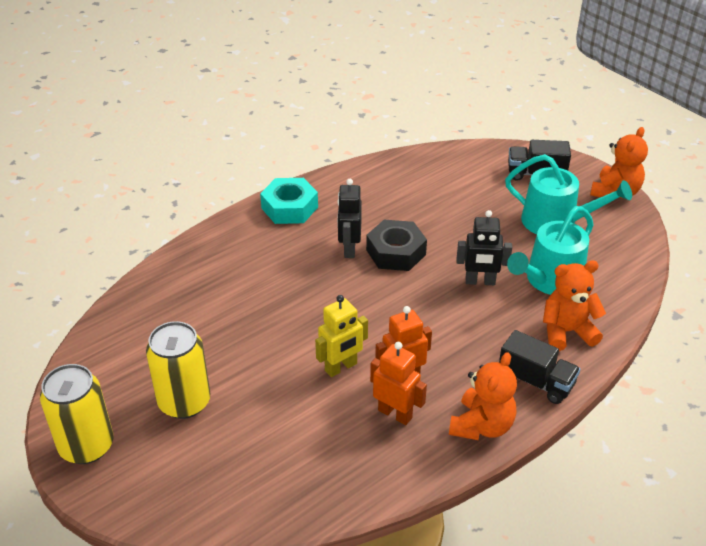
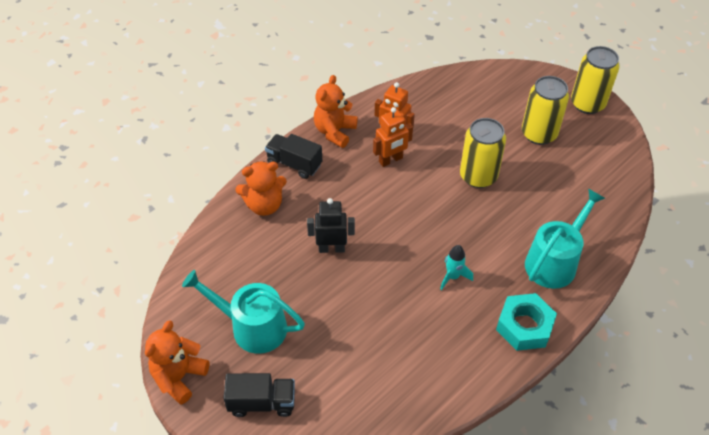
camera: 175 degrees right, 10 degrees up
(290, 349) = (478, 176): none -> yellow can
(341, 367) = (436, 165): yellow robot -> none
(349, 249) = (453, 277): black robot -> turquoise rocket
(396, 252) = (409, 276): black nut -> none
(550, 280) = (270, 254): turquoise watering can -> turquoise watering can (554, 262)

